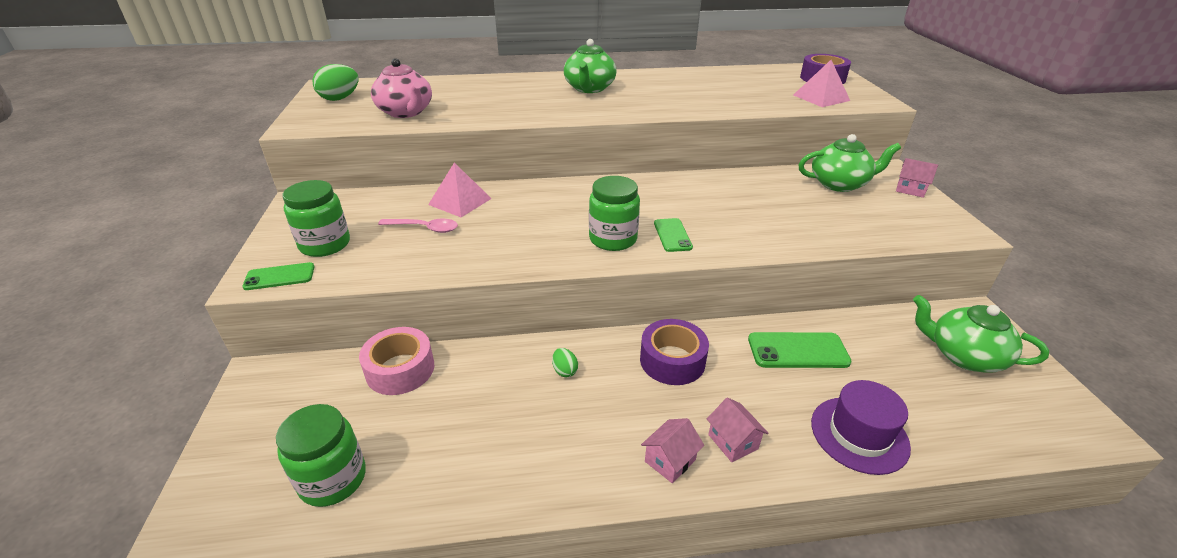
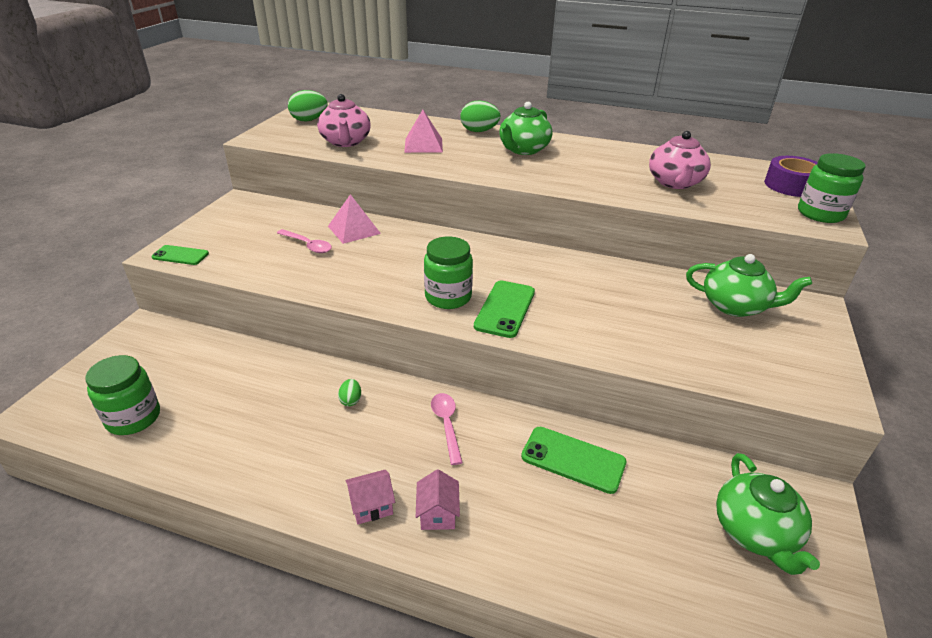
camera: 25 degrees right, 0 degrees up
(325, 244) = (229, 239): green jar -> green jar (820, 214)
(400, 369) = (234, 355): pink tape -> none
(531, 80) = (479, 131): none -> green egg
(672, 235) = (505, 309): green phone -> green phone, size x1.53
(672, 360) = (446, 425): purple tape -> pink spoon
(741, 92) = (675, 183): none -> pink teapot
(821, 97) = (762, 206): pink pyramid -> pink pyramid (423, 145)
(859, 434) = (562, 558): purple hat -> none
(910, 189) = (817, 334): pink house -> none
(963, 356) = (755, 532): green teapot -> green teapot turned 150 degrees counterclockwise

